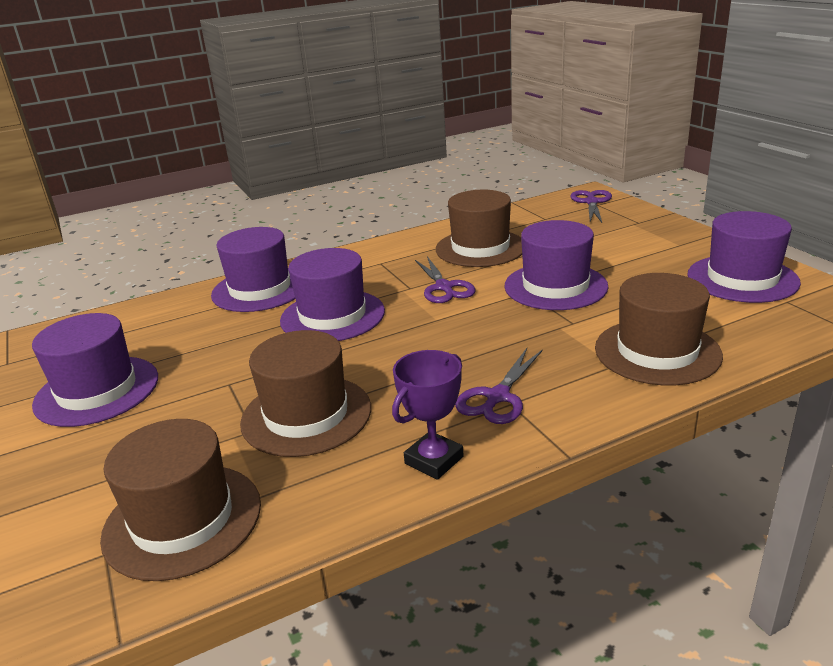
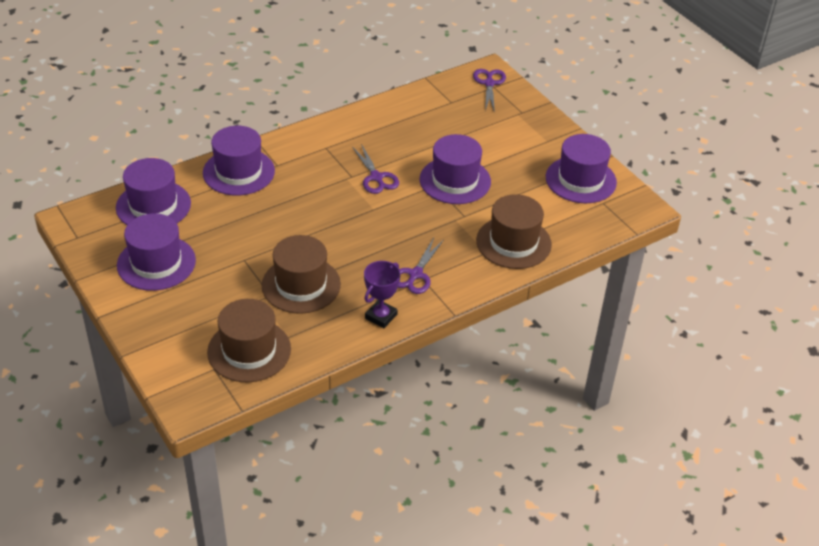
camera: 10 degrees left, 15 degrees up
(332, 316) = (300, 202): purple hat -> purple hat (153, 205)
(480, 248) = (401, 135): brown hat -> none

